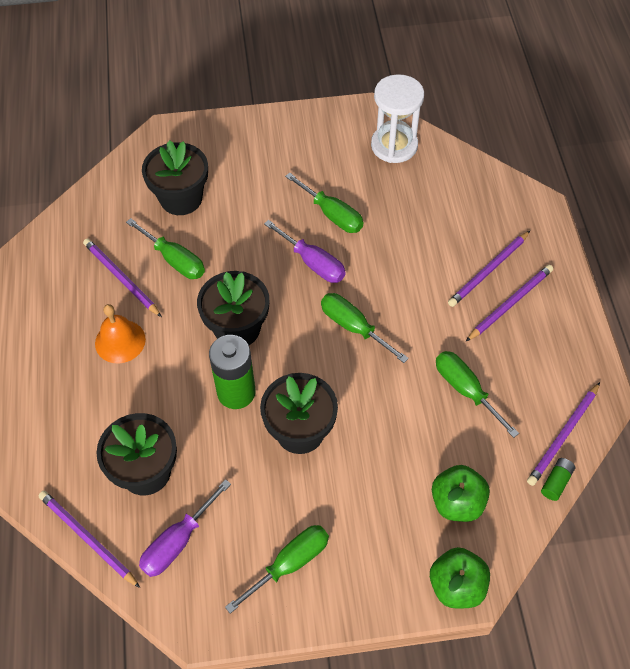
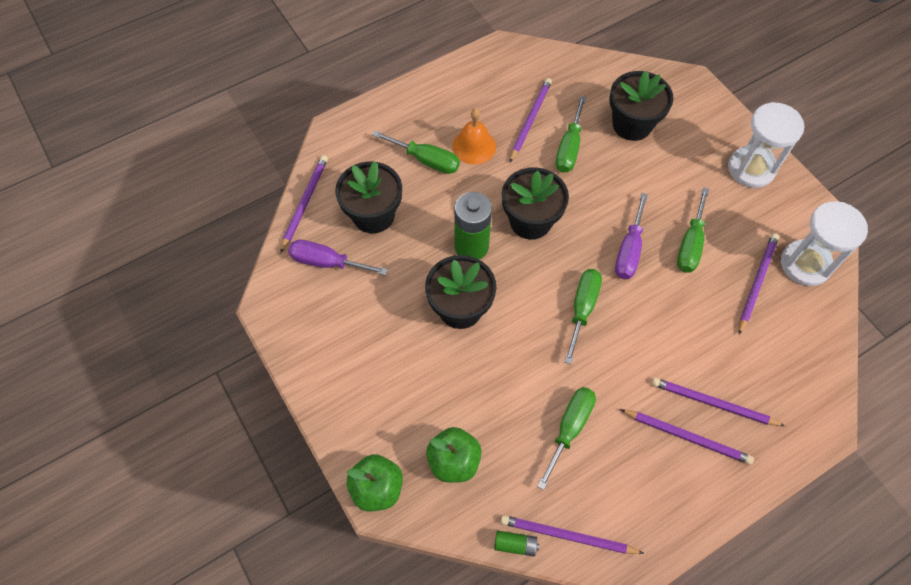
camera: 65 degrees right, 5 degrees up
(282, 135) = (751, 169): none -> white hourglass
(290, 564) = (342, 349): green screwdriver -> green screwdriver (426, 160)
(393, 186) = (757, 282): none -> purple pencil

